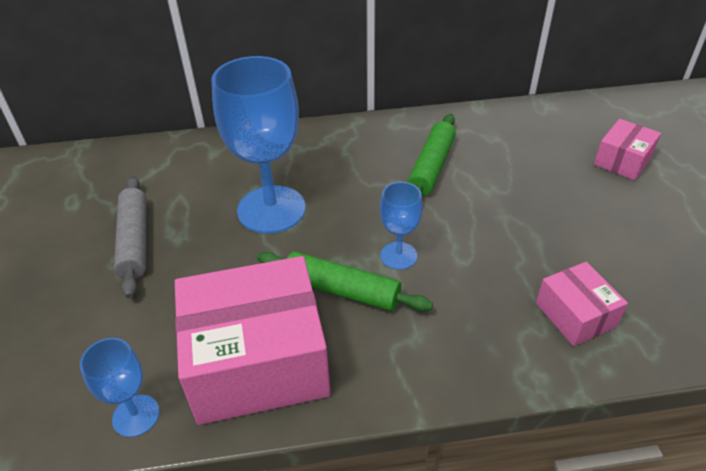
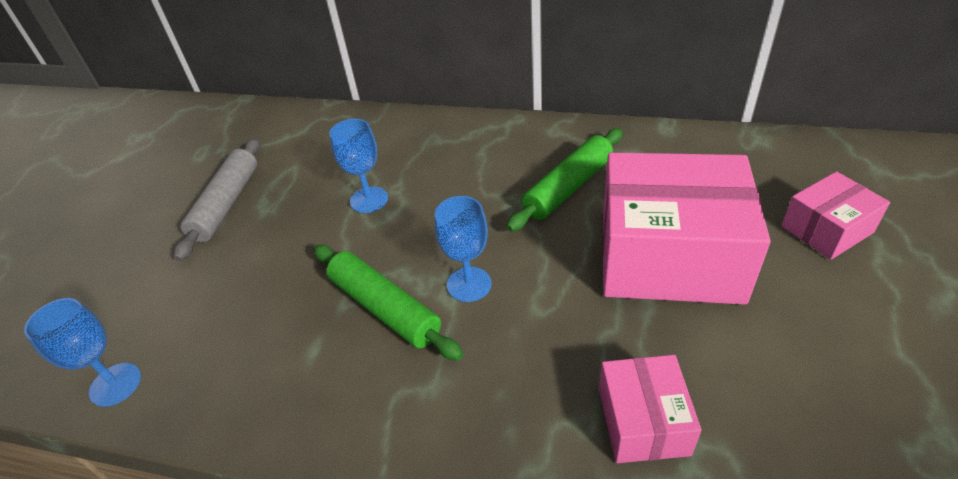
camera: 25 degrees right, 0 degrees up
(257, 361) = (254, 363): pink box -> pink box (669, 256)
(271, 209) = (369, 200): blue goblet -> blue goblet, size x0.50

